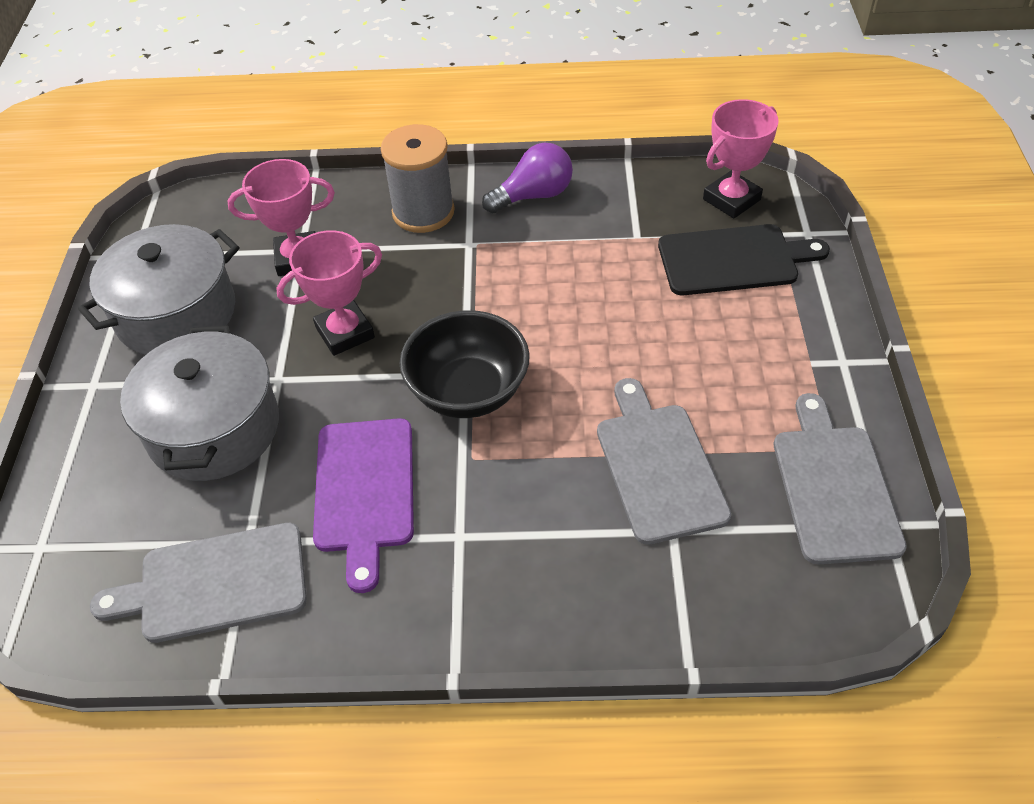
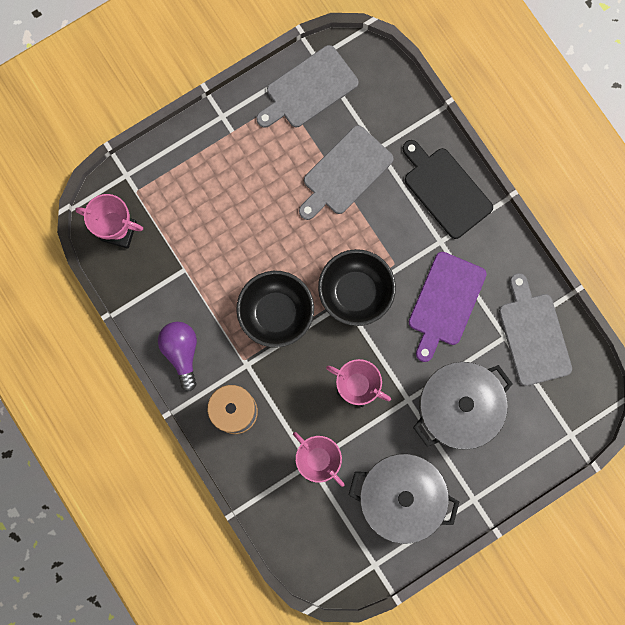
camera: 125 degrees left, 30 degrees up
(215, 583) = (533, 335): grey cutting board -> grey cutting board turned 150 degrees counterclockwise
(364, 491) = (445, 302): purple cutting board -> purple cutting board turned 150 degrees clockwise
(509, 297) = (276, 313): none -> black bowl
(533, 196) = (181, 352): purple light bulb -> purple light bulb turned 45 degrees clockwise
(734, 260) = (174, 205): black cutting board -> black cutting board (445, 190)

